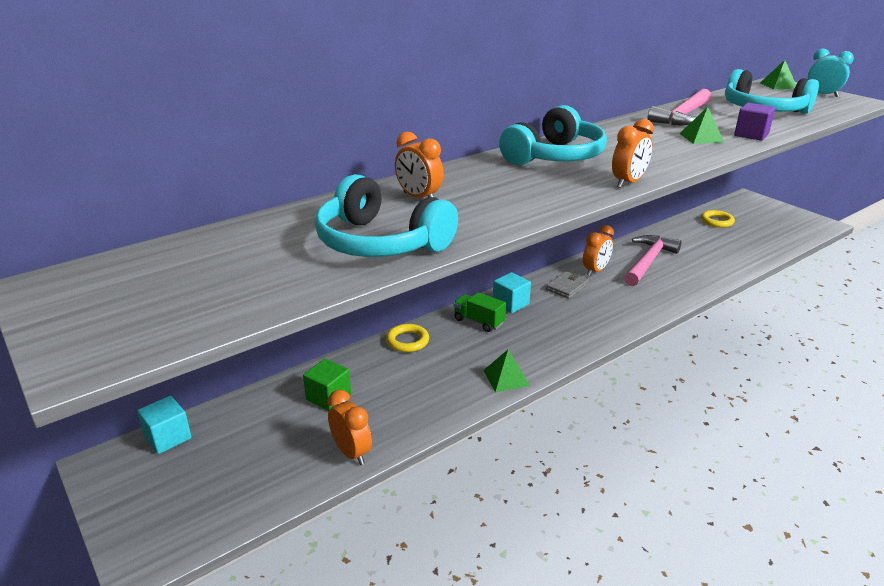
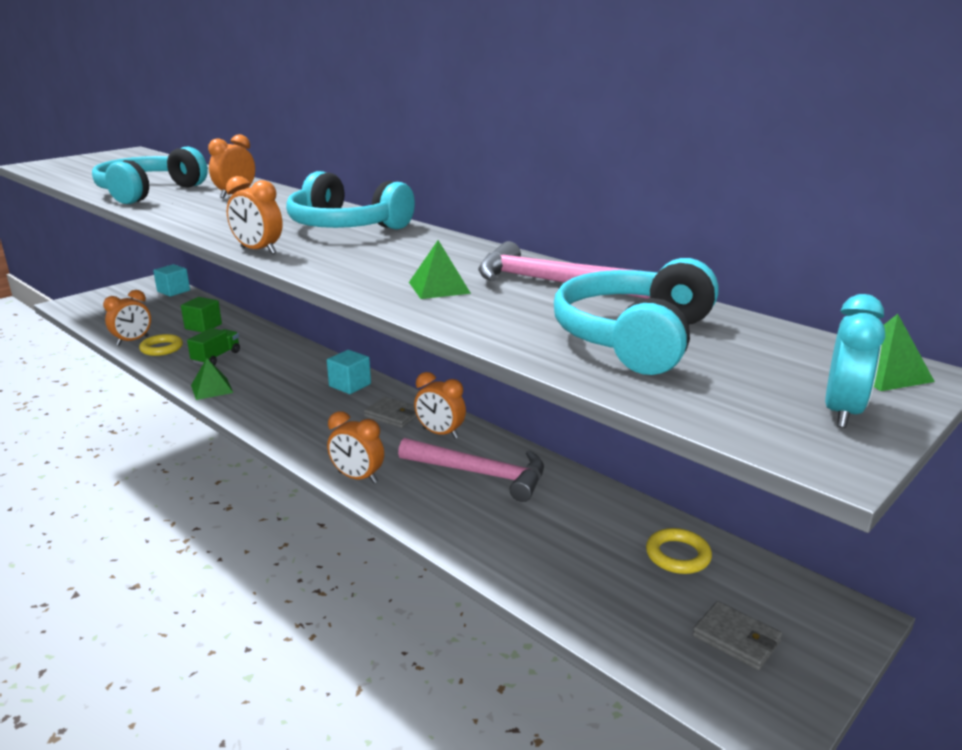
camera: 80 degrees right, 5 degrees down
(407, 341) = (280, 345): yellow ring -> yellow ring (161, 348)
(478, 321) = (313, 371): green truck -> green truck (216, 357)
(660, 303) = (357, 477): none -> orange clock
(751, 135) = (466, 317): purple cube -> none
(773, 220) = (736, 638): none -> grey wallet

